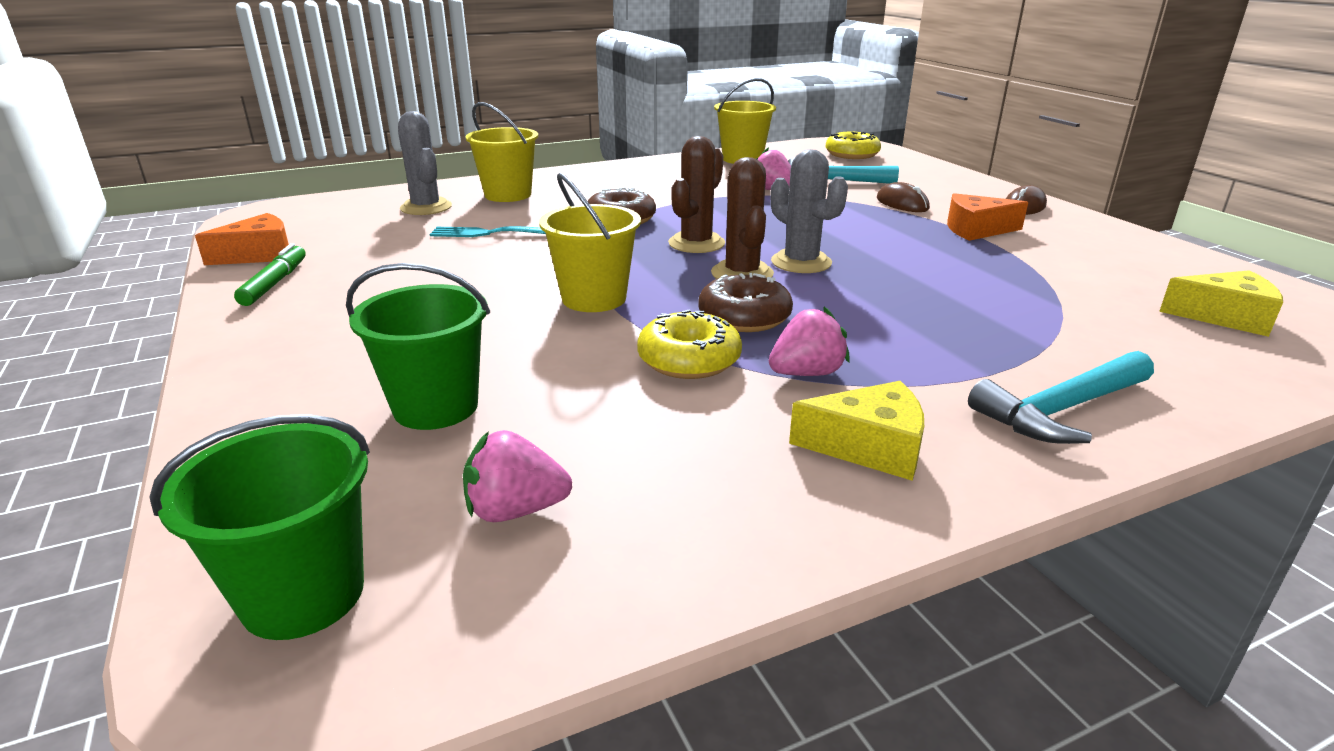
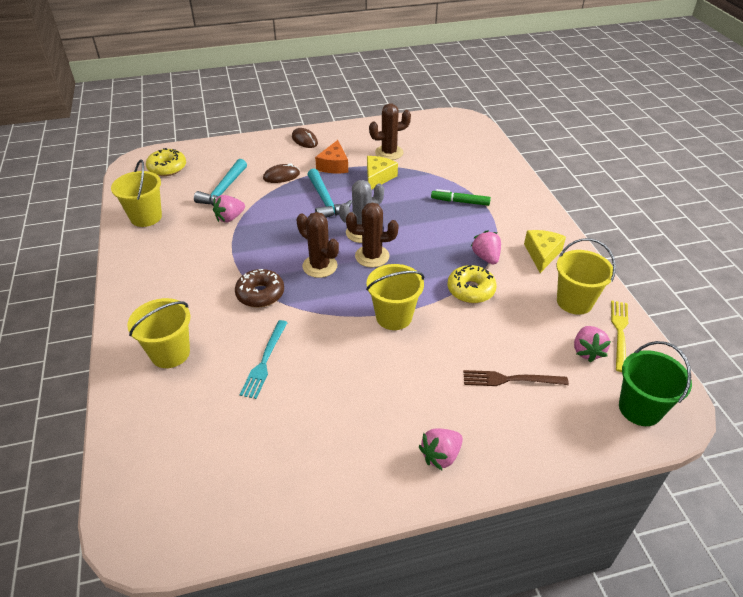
camera: 80 degrees left, 15 degrees up
(259, 255) = (261, 509): orange cheese -> none
(274, 283) = (330, 484): green marker -> green marker (460, 202)
(283, 349) = (441, 456): none -> pink strawberry
(426, 207) = (180, 406): grey cactus -> none
(436, 407) = (510, 379): green bucket -> brown fork
(592, 576) = (619, 332): none -> yellow fork
(699, 496) = (574, 301): none -> yellow bucket
(744, 317) = (427, 265): brown donut -> none
(1062, 410) = (517, 204): turquoise hammer -> turquoise hammer (325, 200)
(1081, 265) = (389, 153): none -> brown cactus
(1224, 317) = (448, 141): yellow cheese -> yellow cheese (378, 177)

